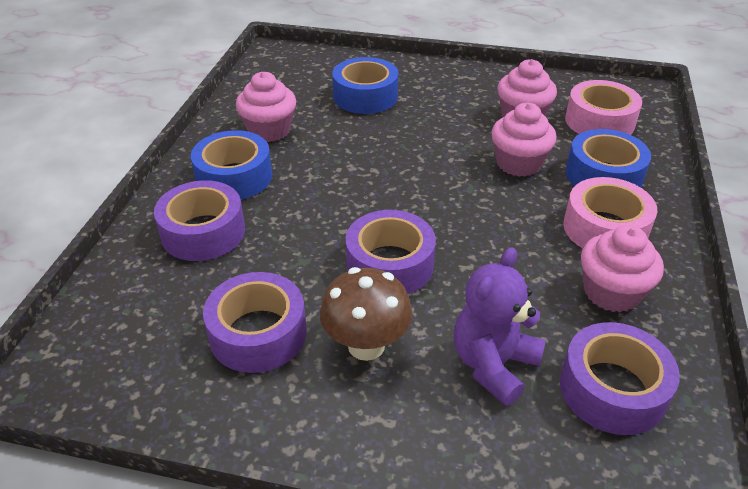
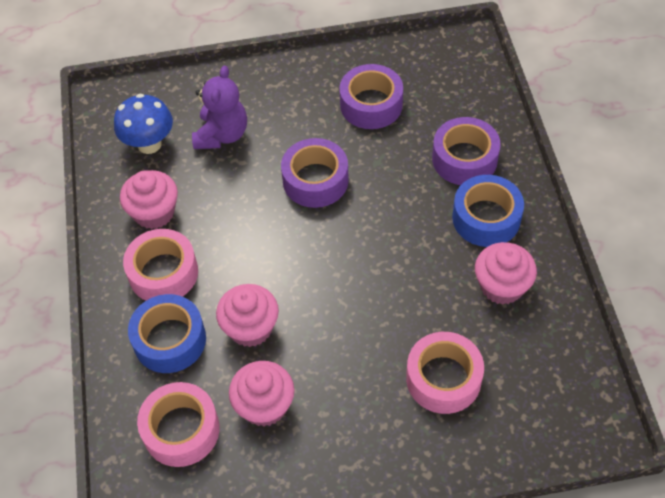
camera: 160 degrees right, 15 degrees up
(365, 96) = (443, 379): blue tape -> pink tape
(366, 345) = (302, 120): brown mushroom -> none
(612, 389) = (149, 144): purple tape -> blue mushroom

